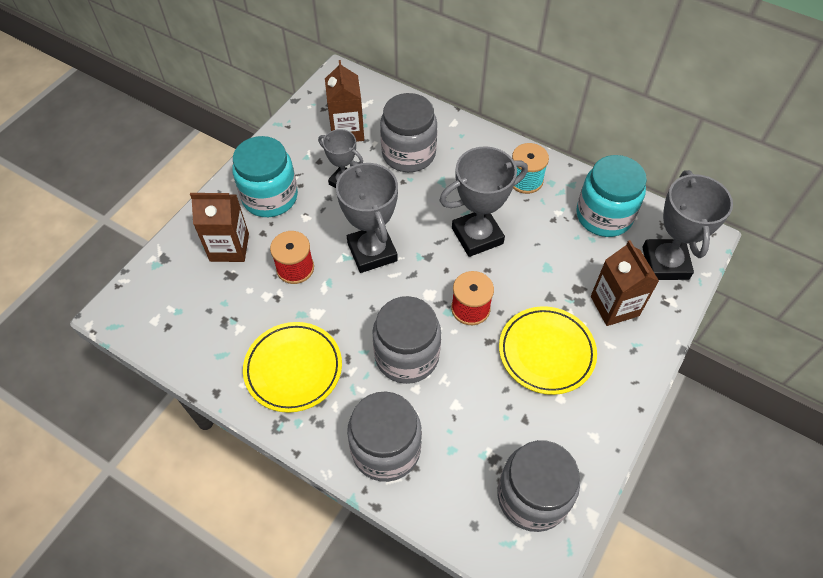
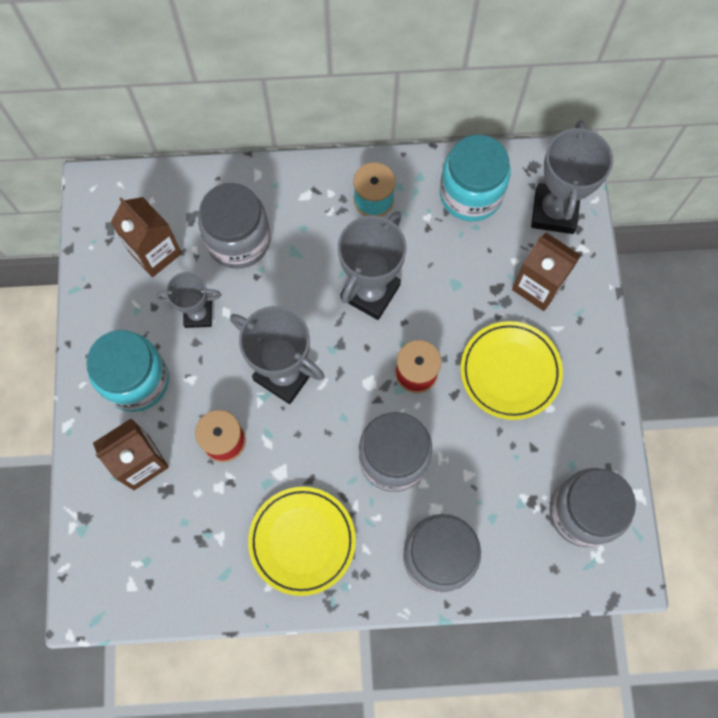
camera: 35 degrees left, 15 degrees up
(665, 263) = (554, 212): grey trophy -> grey trophy turned 45 degrees clockwise

